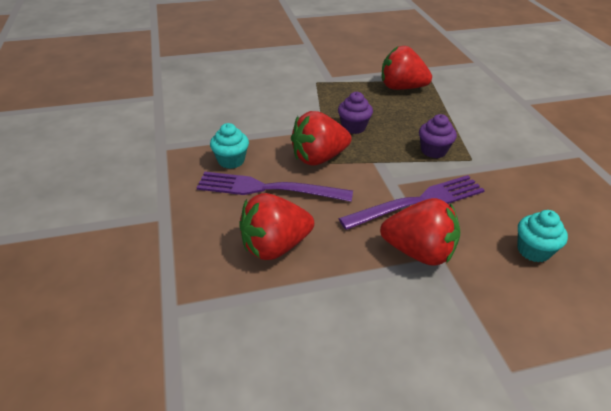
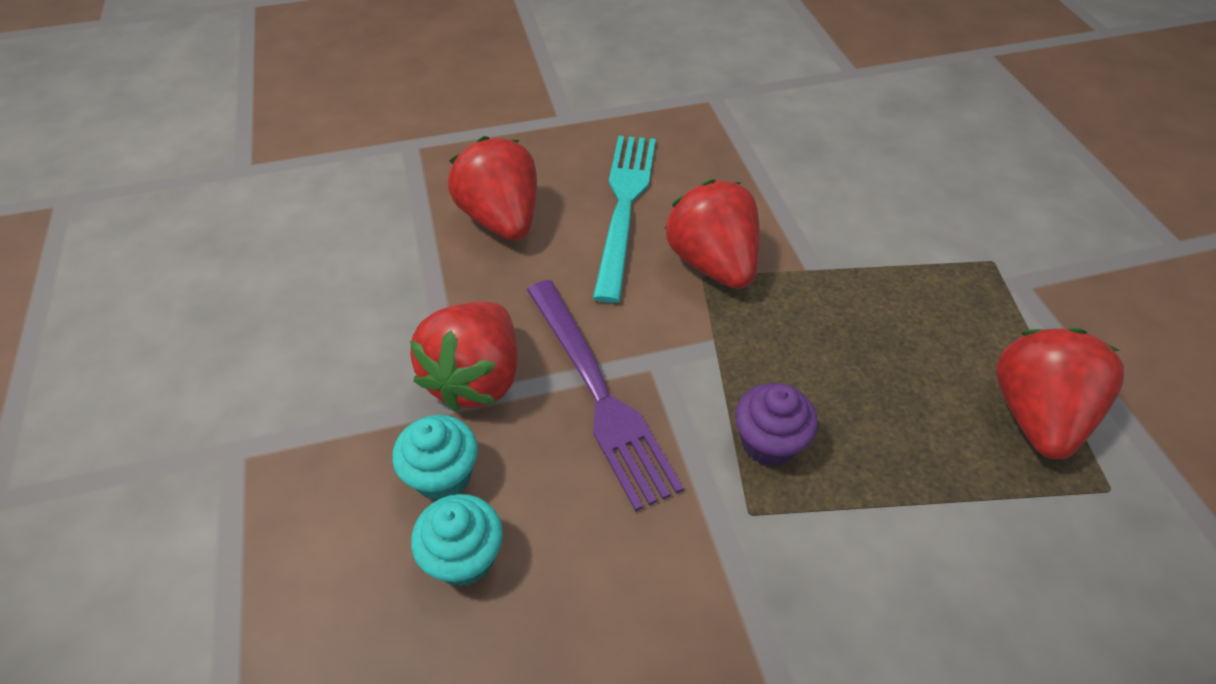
camera: 90 degrees right, 10 degrees up
(231, 161) = (689, 164): turquoise cupcake -> turquoise cupcake (443, 475)
(268, 188) = (624, 206): purple fork -> turquoise fork
(353, 127) = (826, 314): purple cupcake -> none

